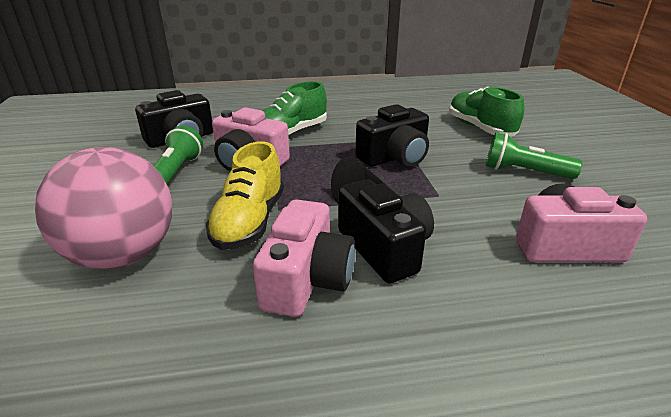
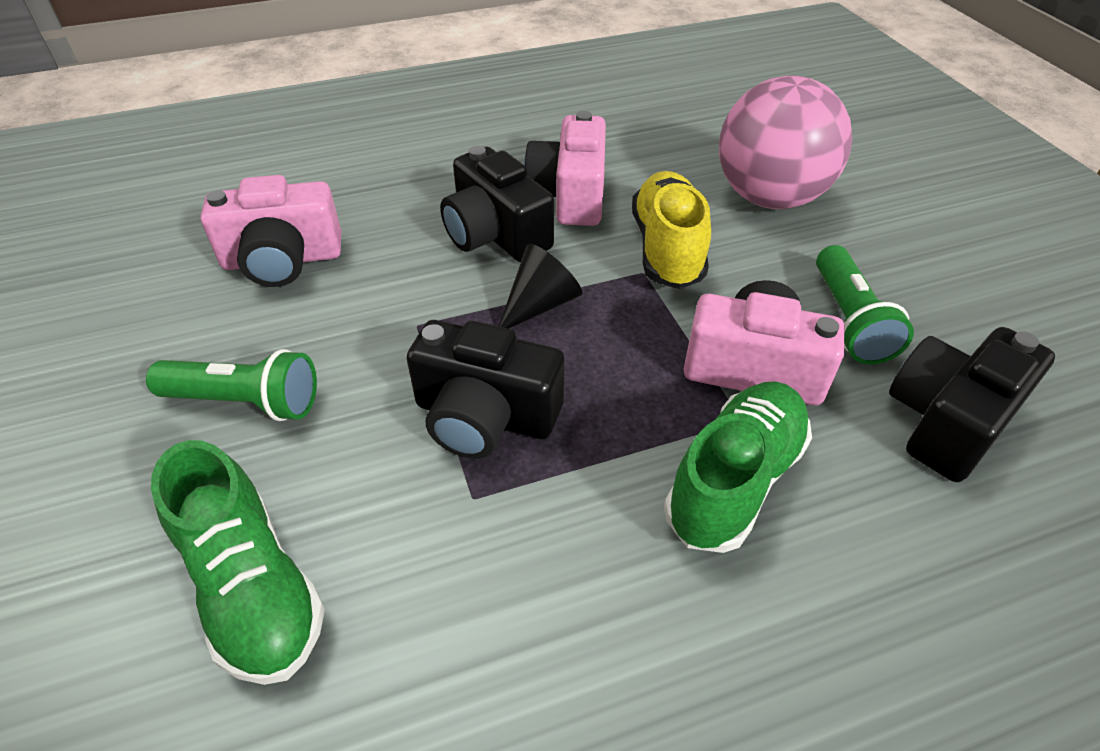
camera: 170 degrees right, 15 degrees up
(395, 157) = (485, 416): black camera -> black camera turned 120 degrees counterclockwise

